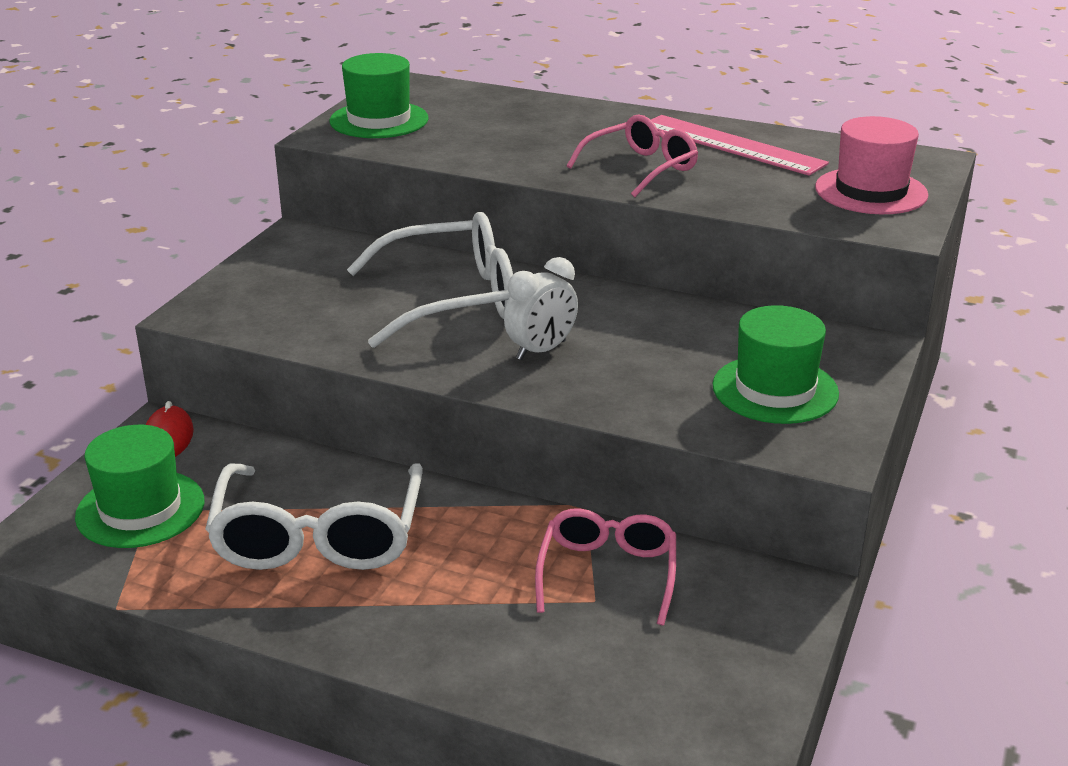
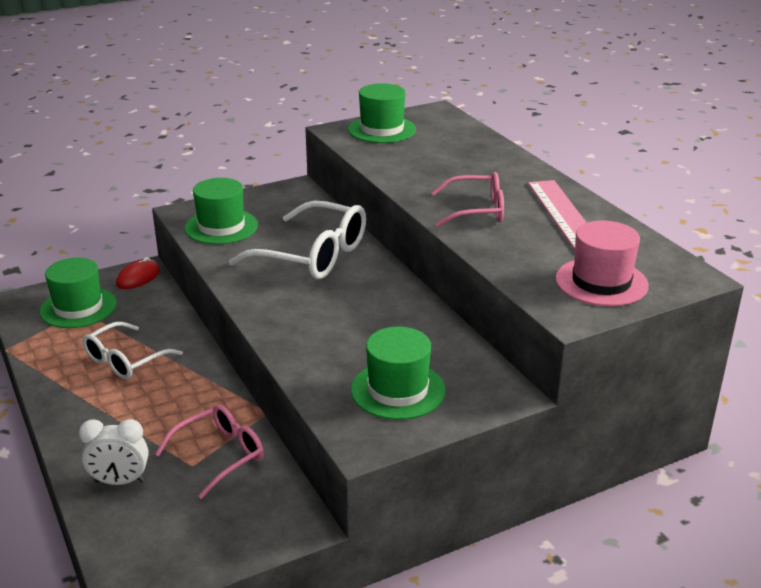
camera: 40 degrees right, 0 degrees up
(279, 312) = (221, 227): none -> green hat
(318, 537) = (125, 360): white glasses -> white glasses, size x0.64
(541, 350) = (309, 305): white clock -> white clock (120, 481)

